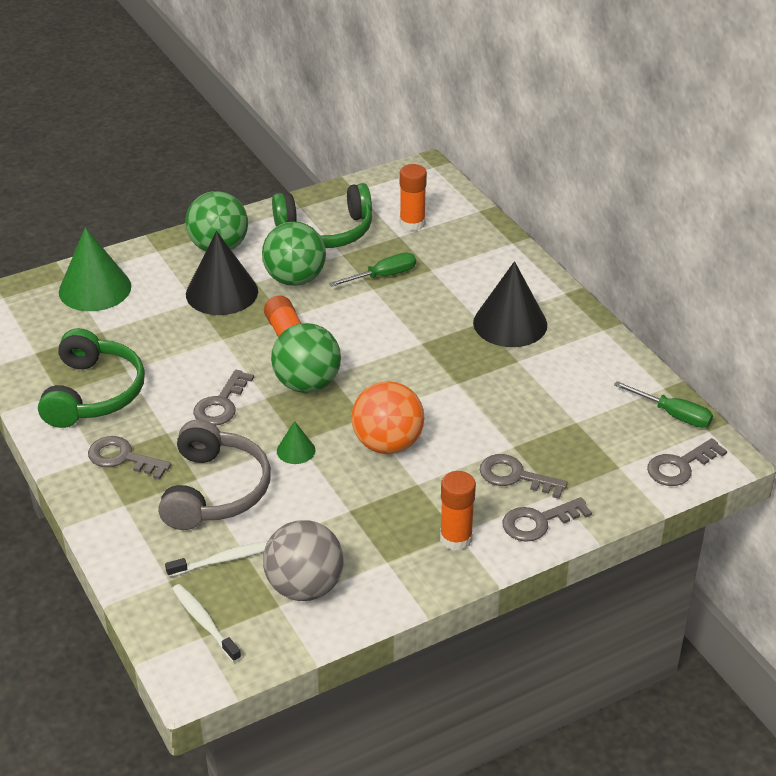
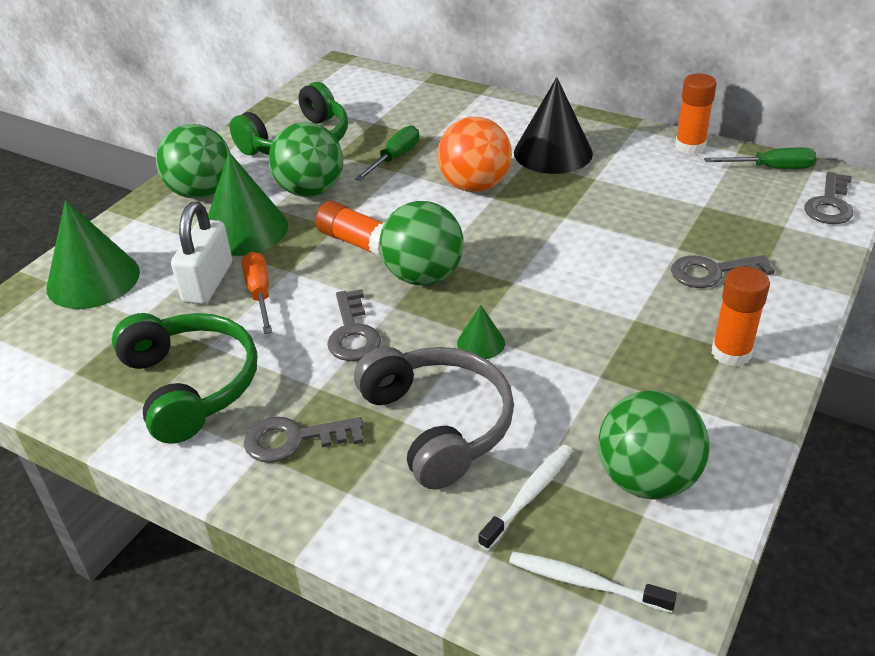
camera: 30 degrees left, 0 degrees up
(163, 324) = (208, 282): none -> white padlock
(188, 347) = (259, 293): none -> orange screwdriver
(222, 292) = (245, 230): black cone -> green cone
(305, 587) = (647, 479): grey ball -> green ball
(387, 444) = (564, 296): orange ball -> orange ball (474, 186)
(412, 223) = (375, 109): orange glue stick -> orange glue stick (690, 146)
(538, 522) = (782, 302): grey key -> none

